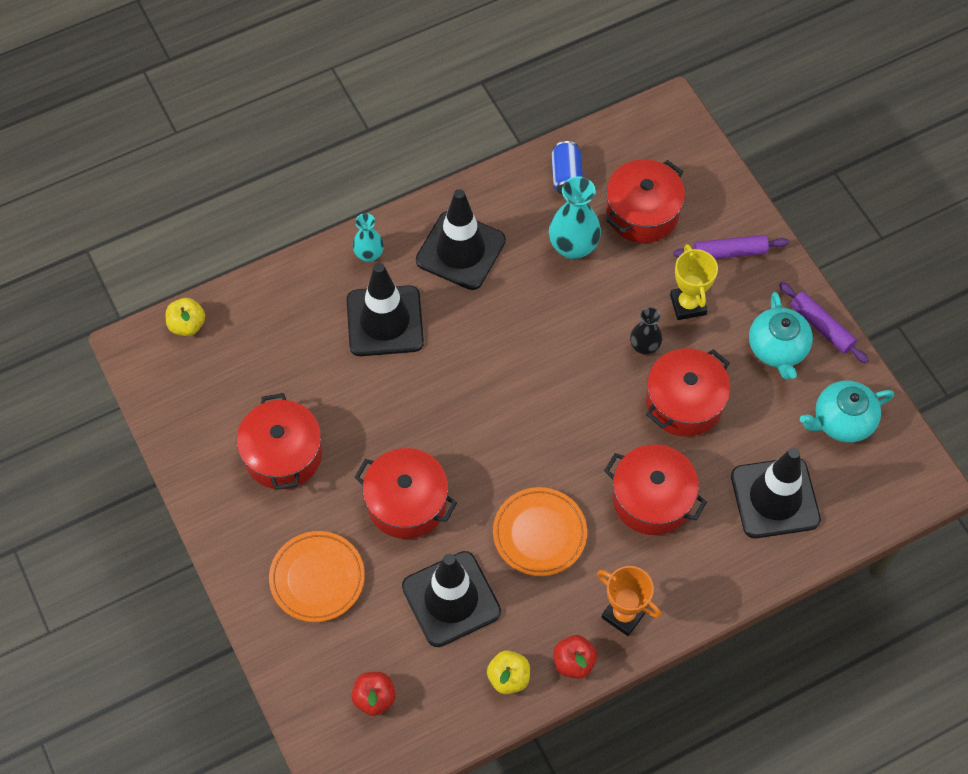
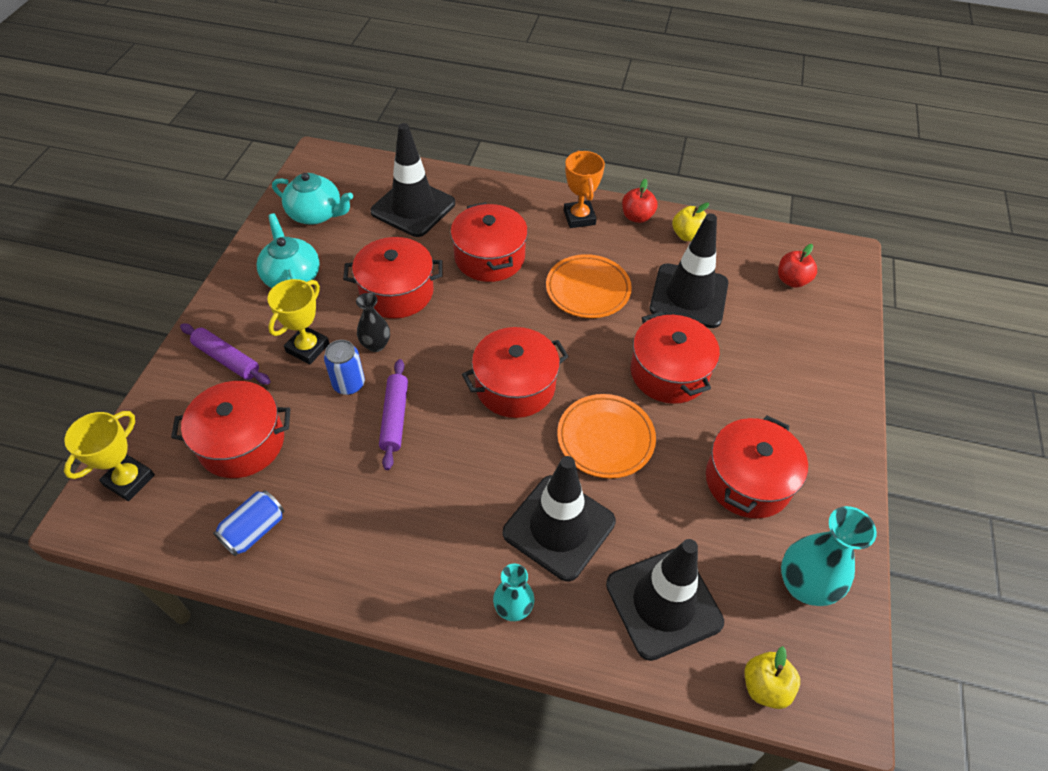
camera: 140 degrees left, 10 degrees down
(317, 578) = (783, 372): orange plate -> orange plate (605, 439)
(460, 250) = (425, 538): black traffic cone -> black traffic cone (663, 603)
(510, 397) = (515, 386): none -> red pot
(573, 247) = (330, 460): turquoise vase -> turquoise vase (804, 585)
(625, 303) = (349, 384): none -> blue can
(676, 142) = (129, 480): none -> yellow trophy
(777, 348) = (292, 277): turquoise teapot -> turquoise teapot turned 60 degrees counterclockwise
(821, 326) = (245, 268): purple rolling pin -> purple rolling pin (394, 418)

